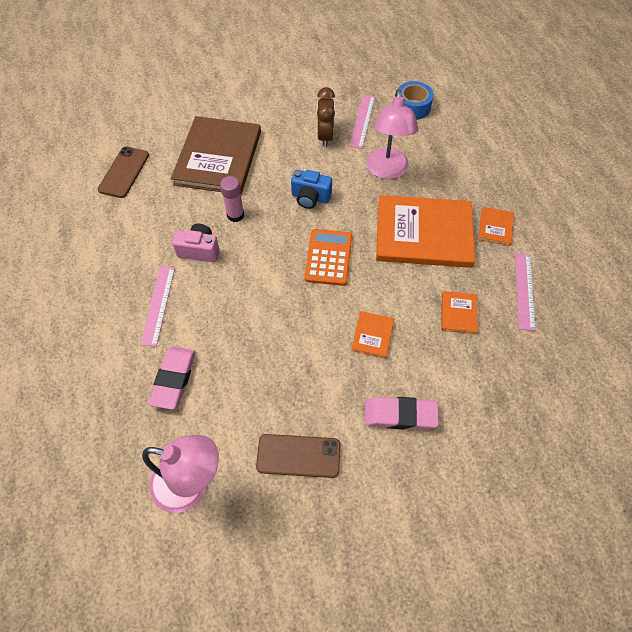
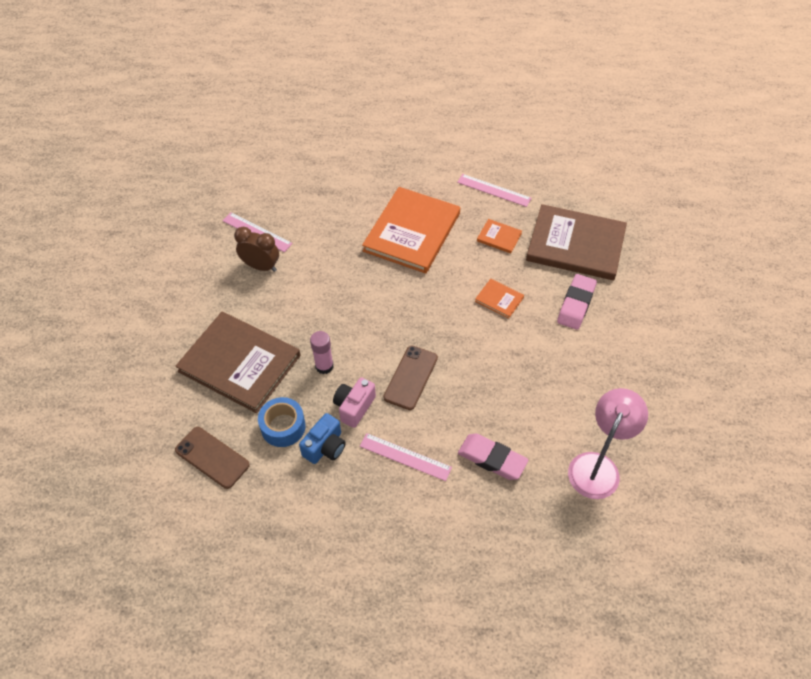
camera: 70 degrees left, 5 degrees down
(298, 456) = (591, 382): brown phone -> brown phone (410, 377)
(310, 198) = (332, 300): blue camera -> blue camera (325, 447)
(328, 257) = (408, 306): orange calculator -> none
(387, 171) = (329, 234): pink lamp -> none
(412, 107) = (261, 190): blue tape -> blue tape (283, 427)
(489, 395) = (575, 245): none -> brown book
(495, 227) = (426, 184): orange book -> none

